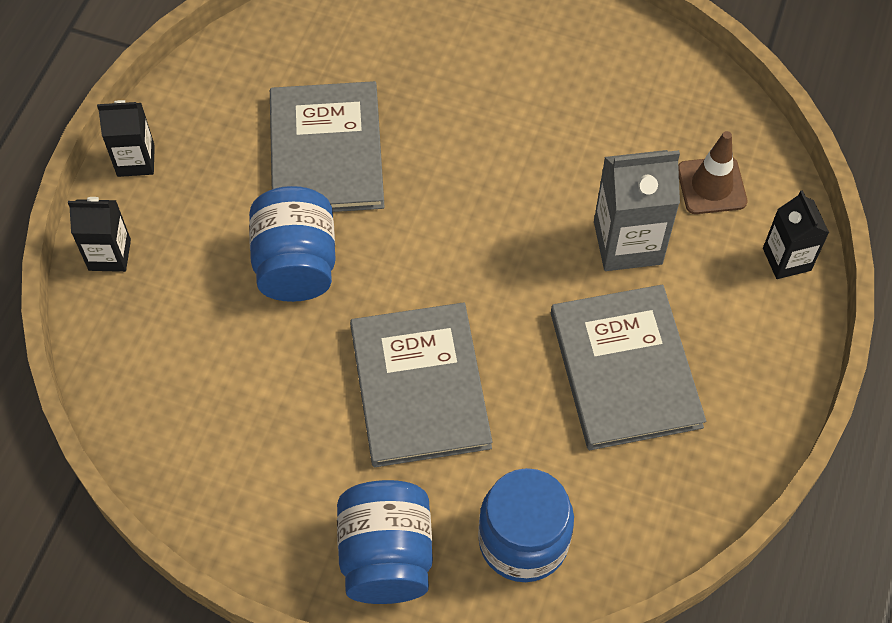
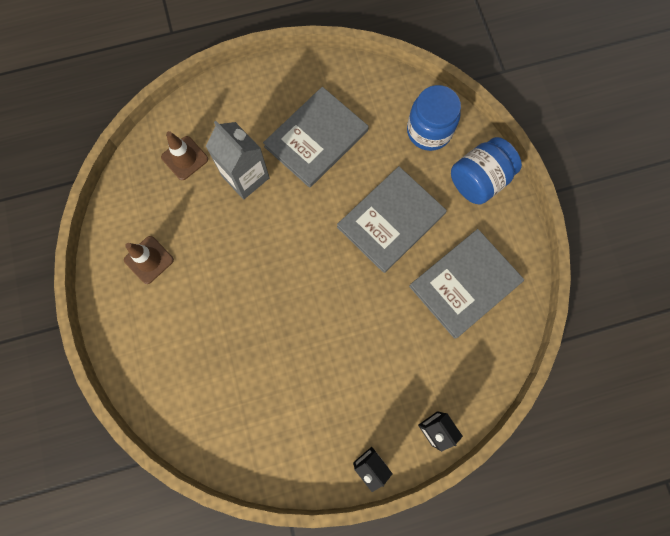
camera: 125 degrees left, 15 degrees up
(296, 264) = (369, 325): blue jar -> none
(326, 152) = (292, 361): grey book -> grey book (465, 284)
(586, 73) = (149, 260): none -> brown traffic cone
(786, 259) = (207, 103): black carton -> none

